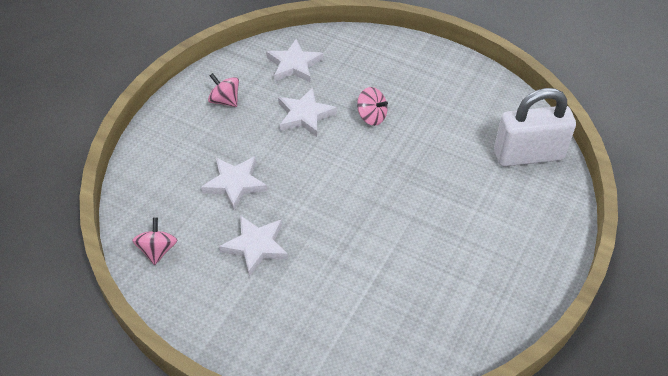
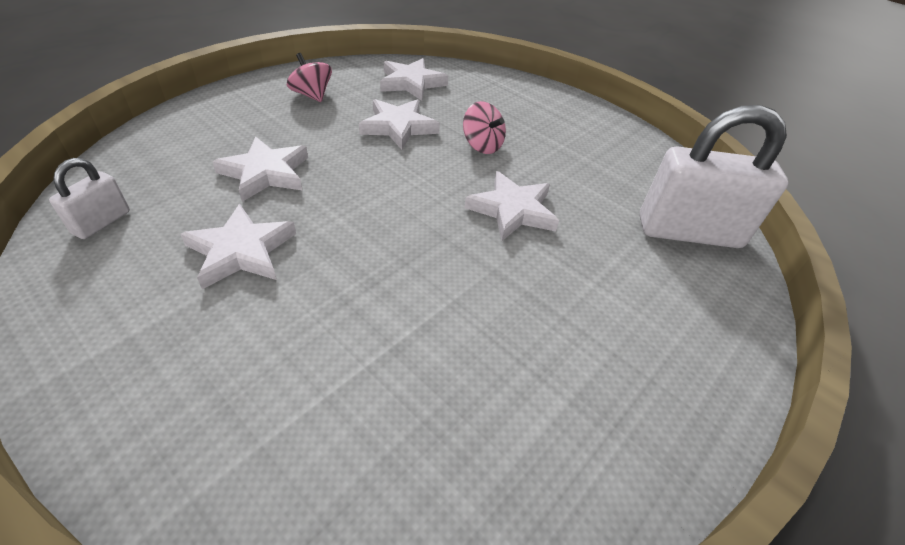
camera: 10 degrees right, 5 degrees down
(157, 250) = (101, 222): pink spinning top -> white padlock
(411, 169) = (512, 210): none -> white star

